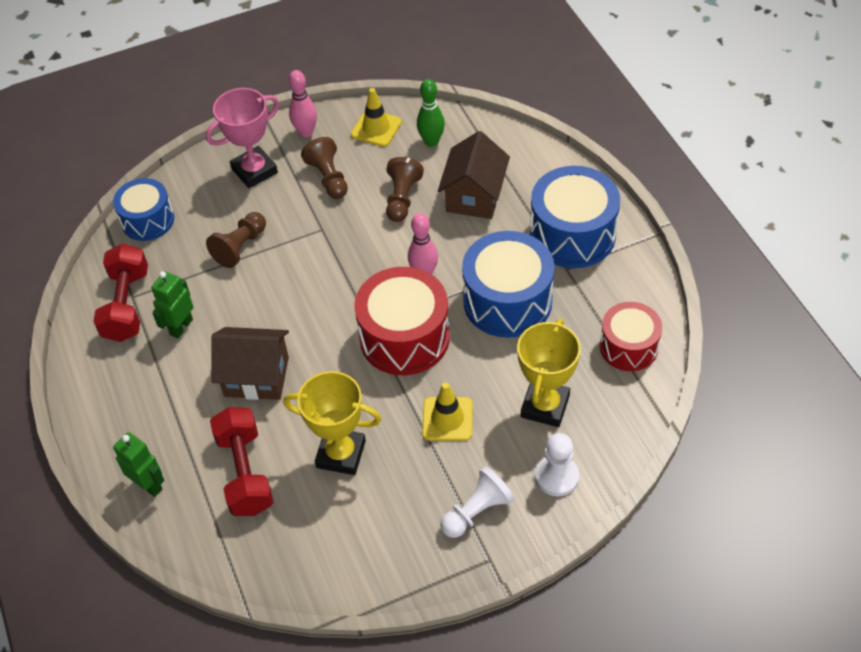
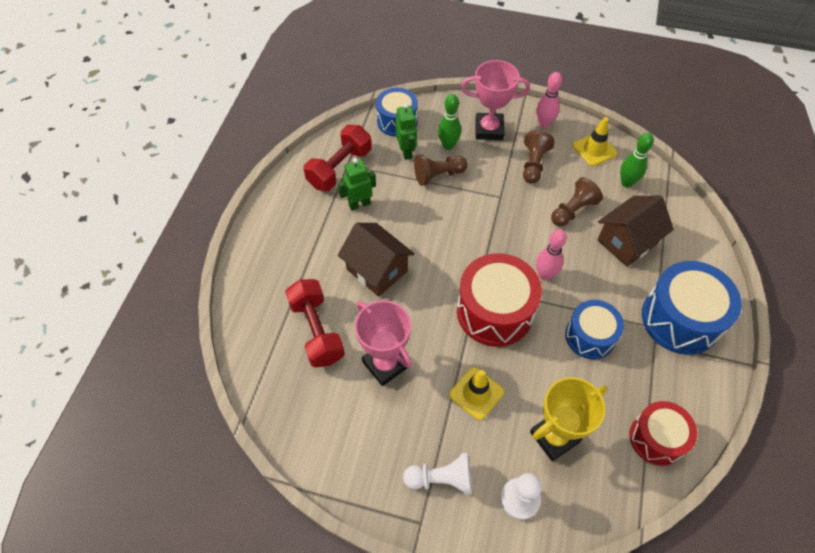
camera: 35 degrees right, 5 degrees up
(149, 485) = (255, 295): green robot -> green robot (406, 152)
(225, 212) = (448, 145): none -> green bowling pin
(245, 473) = (317, 331): red dumbbell -> red dumbbell turned 45 degrees counterclockwise
(341, 454) = (385, 364): yellow trophy -> pink trophy
(507, 301) = (590, 336): blue drum -> blue drum, size x0.63

